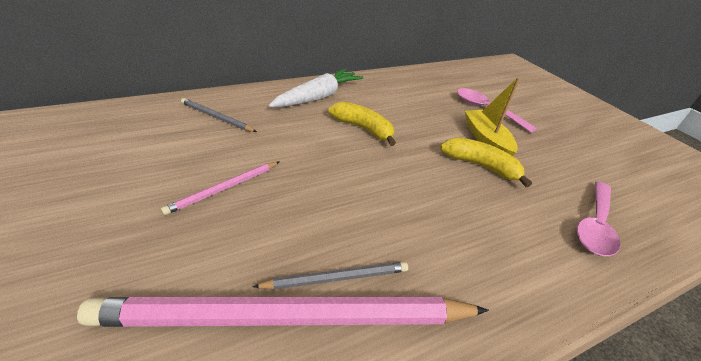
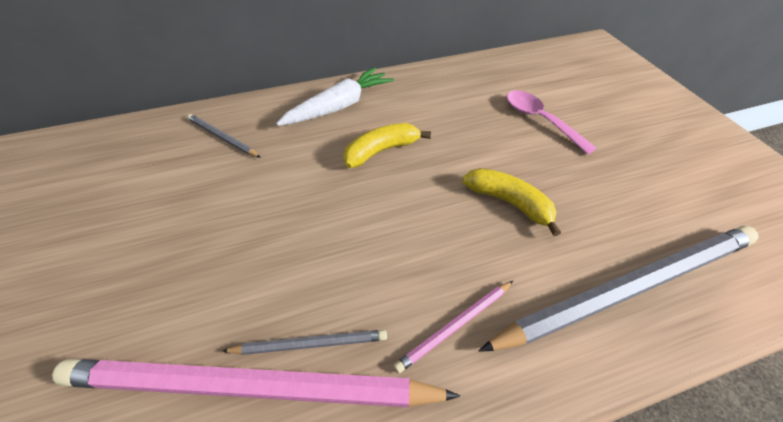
camera: 10 degrees right, 10 degrees up
(224, 188) = (215, 230): pink pencil -> pink pencil (455, 326)
(363, 129) = (381, 151): yellow banana -> yellow banana turned 75 degrees counterclockwise
(486, 140) = (527, 165): yellow boat -> none
(595, 225) = (629, 288): pink spoon -> grey pencil

